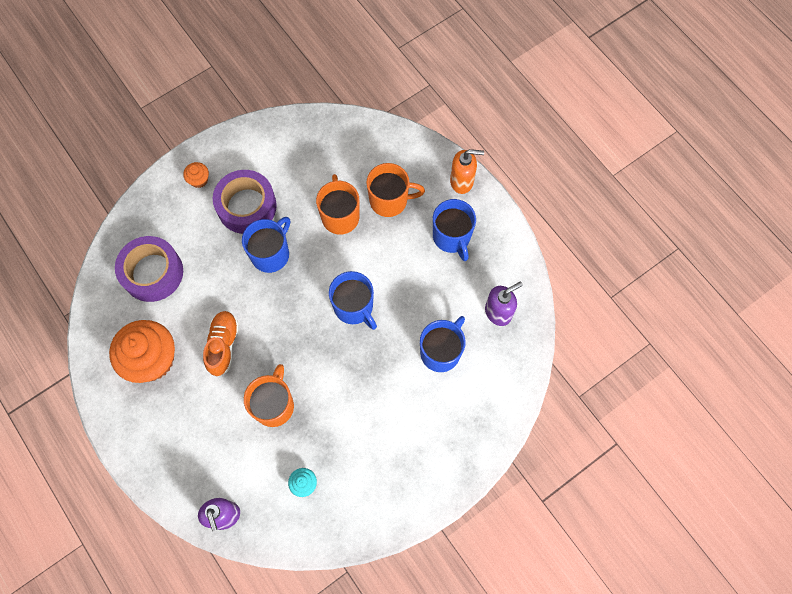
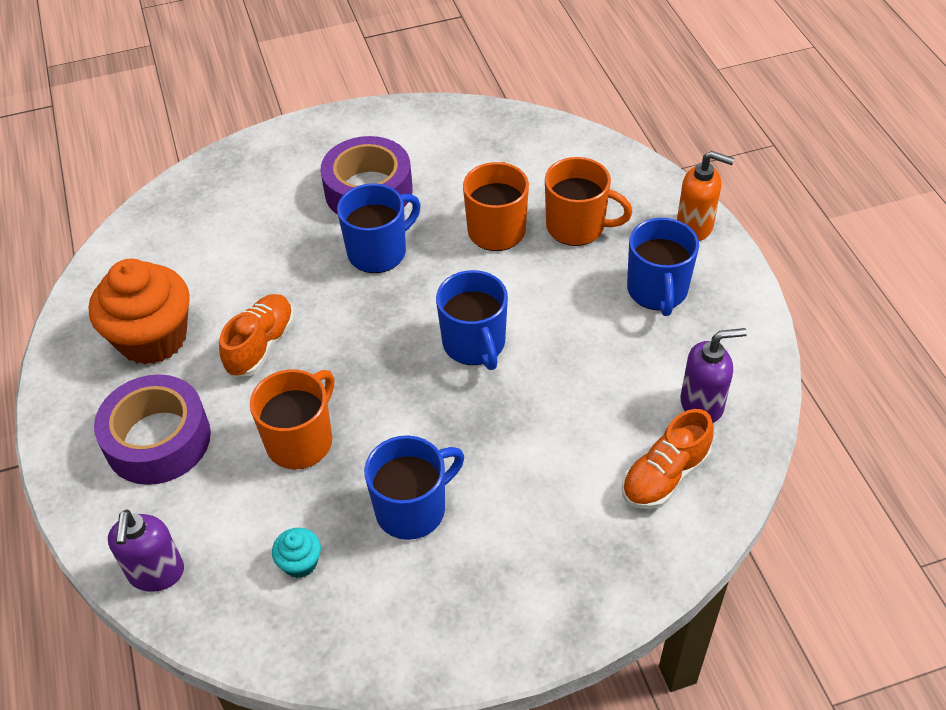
camera: 20 degrees right, 20 degrees down
(152, 273) = (205, 237): purple tape -> purple tape (158, 440)
(199, 180) = (317, 149): orange cupcake -> none
(441, 351) = (590, 435): blue mug -> blue mug (412, 509)
(489, 366) = (665, 476): none -> orange shoe

